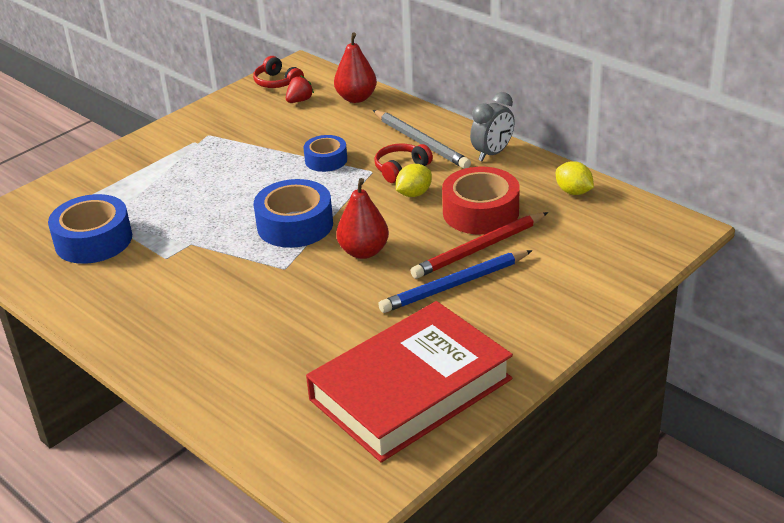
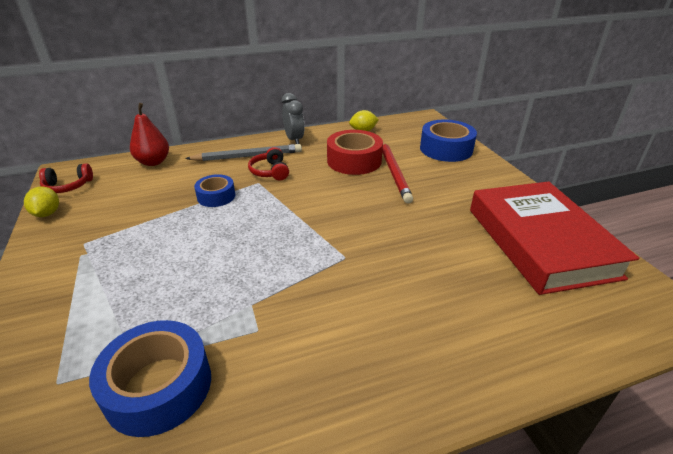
camera: 65 degrees left, 0 degrees up
(295, 225) = (288, 235): blue tape -> blue tape (446, 149)
(299, 100) = (114, 184): red strawberry -> none
(364, 251) = (357, 214): red pear -> none
(414, 194) = (306, 176): yellow lemon -> yellow lemon (47, 213)
(454, 285) = (427, 191): blue pencil -> none

